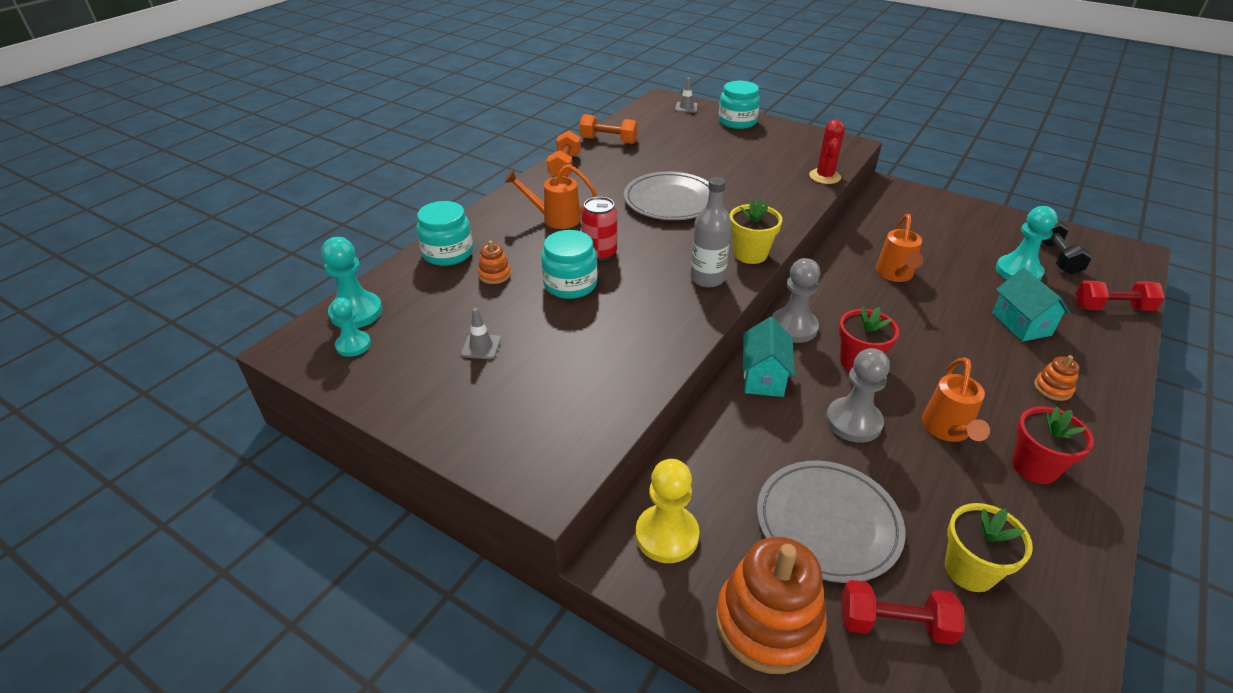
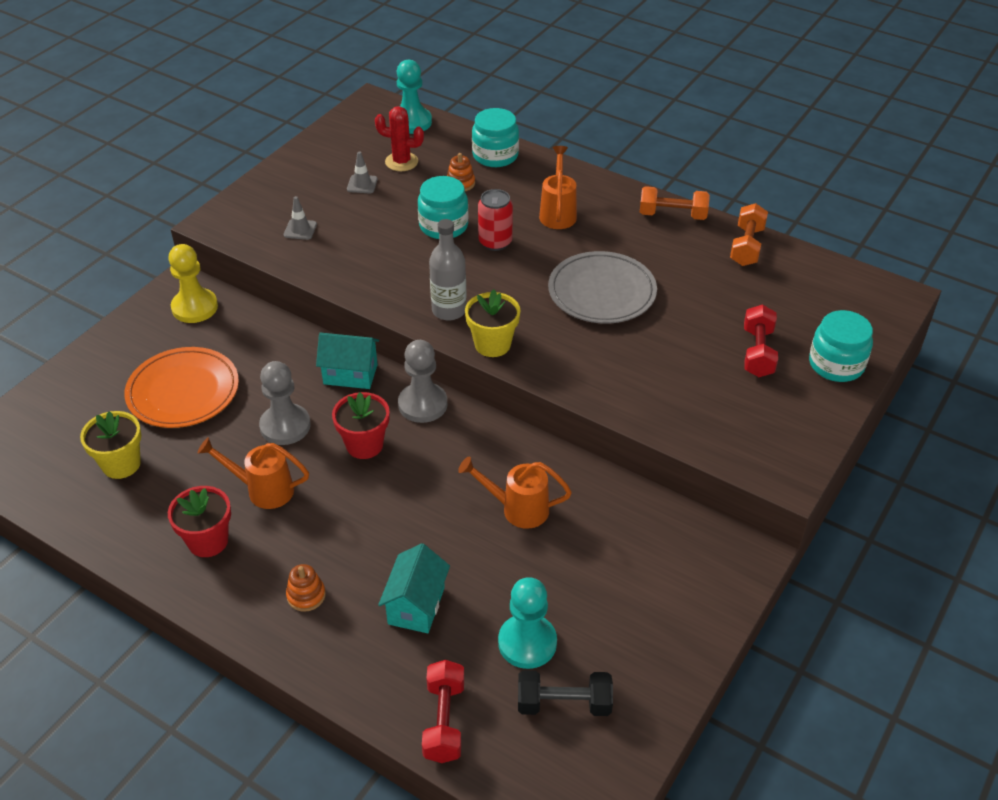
camera: 90 degrees right, 5 degrees up
(353, 345) = (371, 127): turquoise pawn -> none
(686, 107) = (871, 317): grey traffic cone -> grey traffic cone (300, 229)
(768, 622) = (114, 350): orange stacking toy -> none
(824, 176) = (679, 432): red cactus -> red cactus (401, 162)
(827, 523) = (183, 391): grey plate -> orange plate
(894, 624) = (93, 412): red dumbbell -> red dumbbell (757, 352)
(1021, 324) = (416, 605): turquoise house -> turquoise house turned 60 degrees counterclockwise

